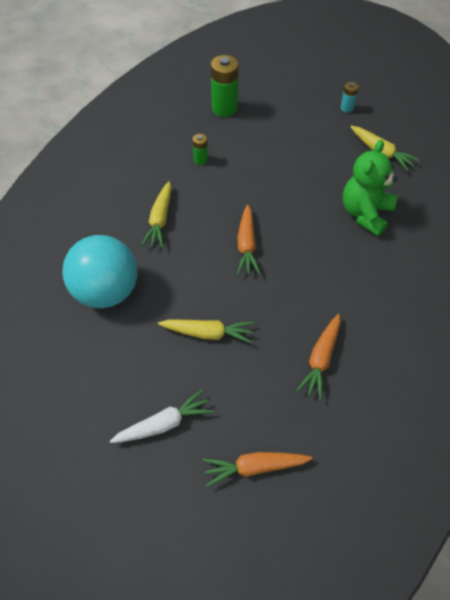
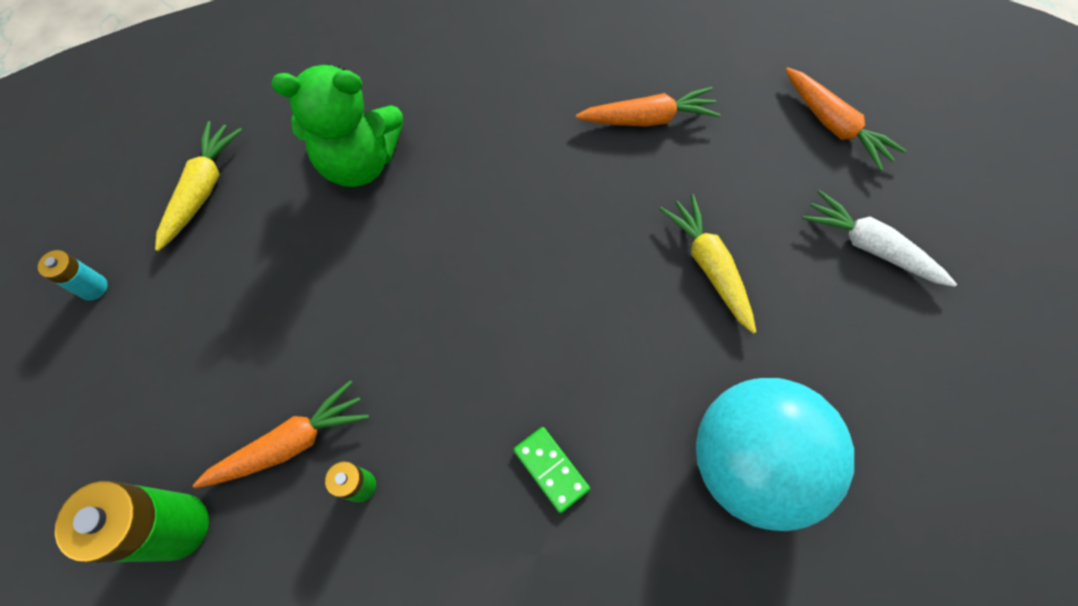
camera: 120 degrees left, 10 degrees up
(160, 220) = (551, 469): yellow carrot -> green domino
(246, 245) = (520, 295): orange carrot -> orange carrot (290, 443)

